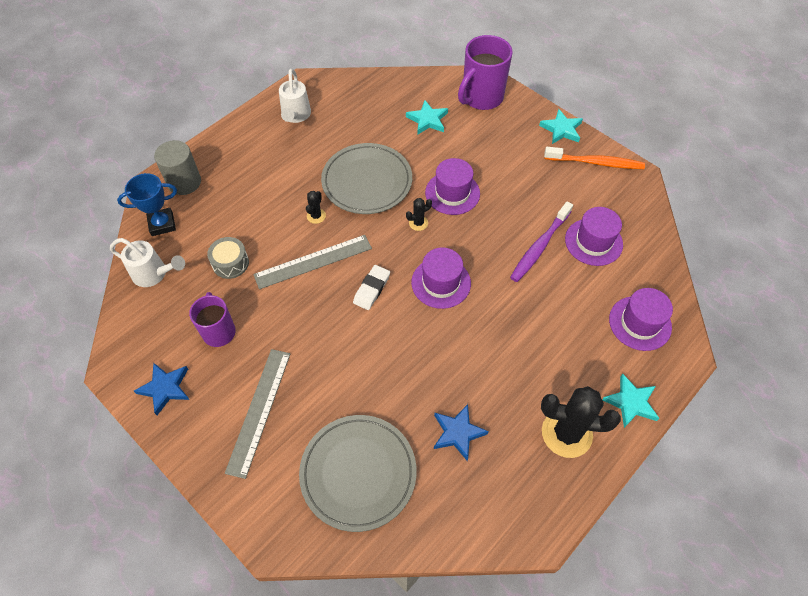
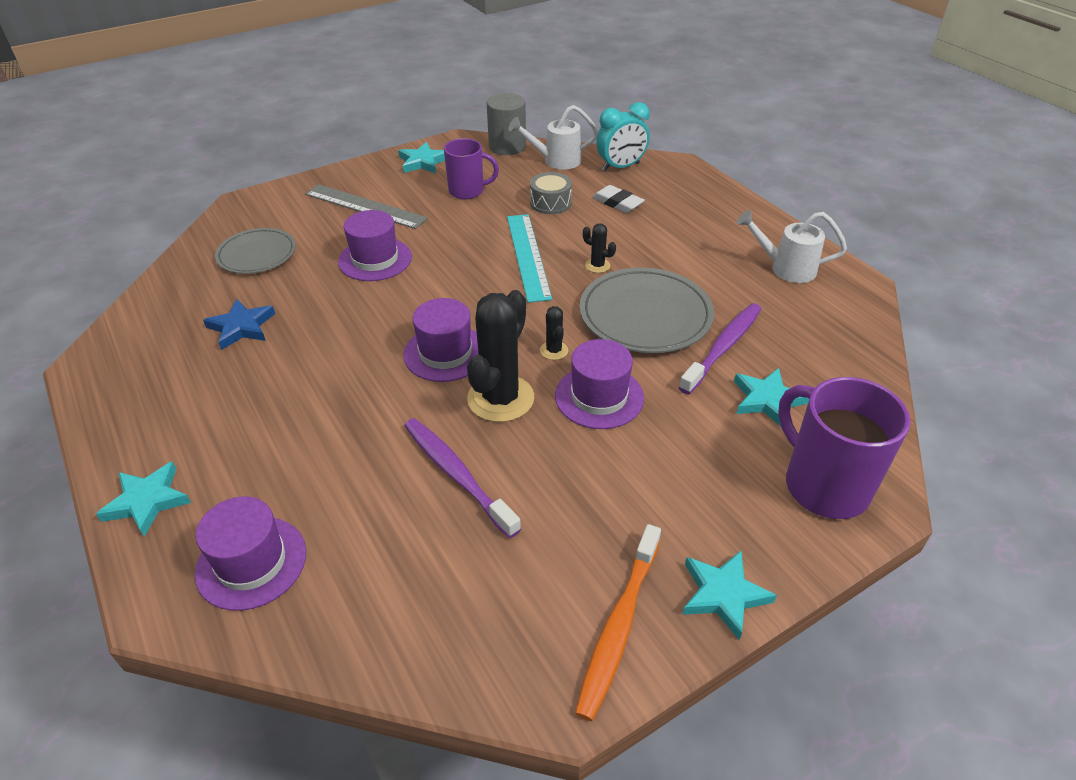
camera: 105 degrees right, 15 degrees down
(154, 274) = (556, 161): white watering can -> white watering can turned 45 degrees clockwise
(162, 224) = (620, 167): blue trophy -> turquoise clock
(165, 388) = (423, 162): blue star -> turquoise star
(184, 182) = (679, 182): grey cylinder -> grey cylinder (507, 146)
(313, 261) = (528, 256): grey ruler -> turquoise ruler
(358, 473) = (257, 254): grey plate -> grey plate, size x0.65
(371, 289) = (466, 293): white eraser -> white eraser (617, 203)
(388, 141) = (723, 347): none -> purple toothbrush
(566, 433) = (165, 419): black cactus -> black cactus (500, 398)
(593, 242) = (433, 553): purple hat -> purple hat (375, 259)

